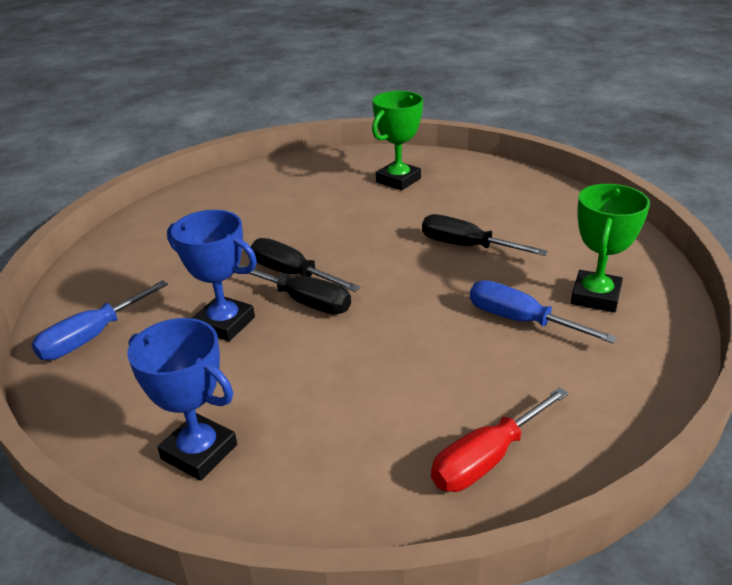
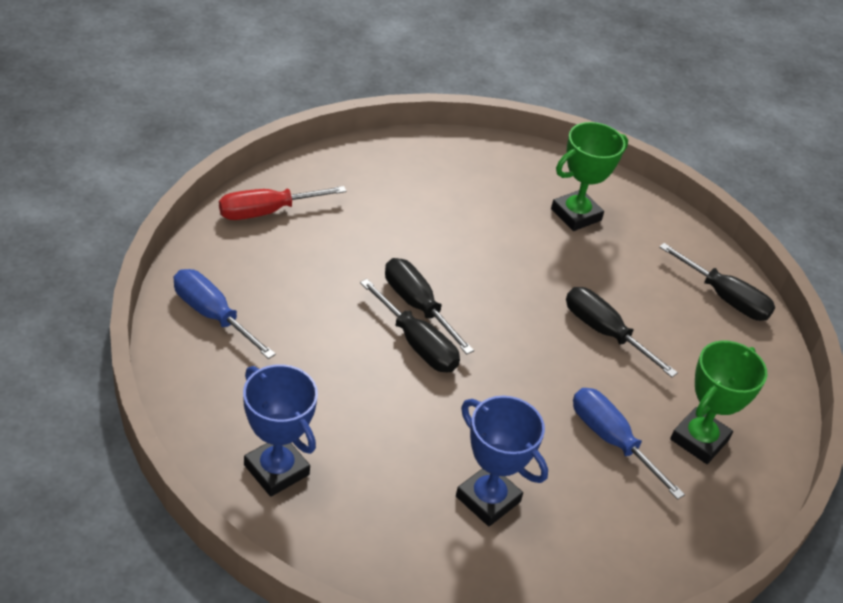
camera: 10 degrees right, 10 degrees up
(92, 337) = (213, 315): blue screwdriver -> blue screwdriver turned 75 degrees clockwise
(224, 323) = (335, 343): blue trophy -> blue trophy (488, 499)
(487, 458) = (510, 564): red screwdriver -> red screwdriver (267, 212)
(548, 198) = (724, 298): none -> black screwdriver

